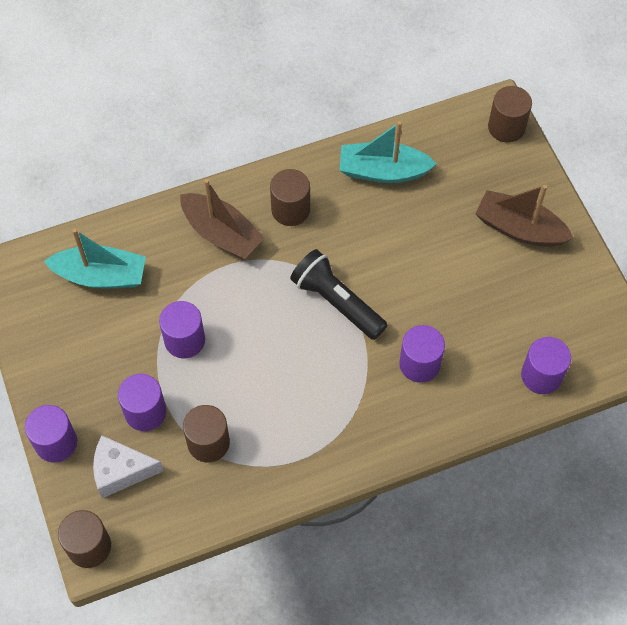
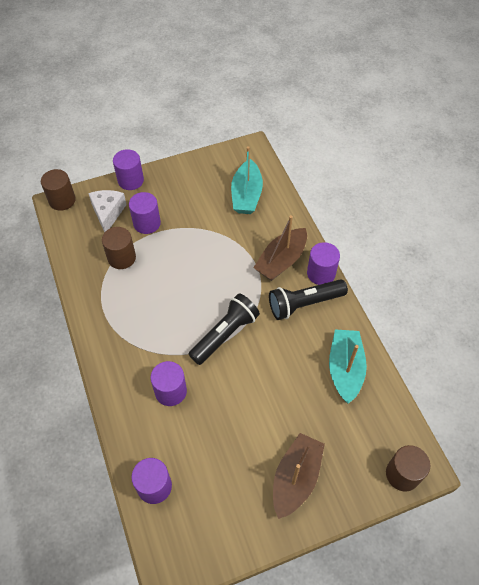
camera: 90 degrees right, 5 degrees down
(184, 340) = (197, 242): purple cylinder -> purple cylinder (321, 273)
(290, 210) = (304, 303): brown cylinder -> black flashlight

